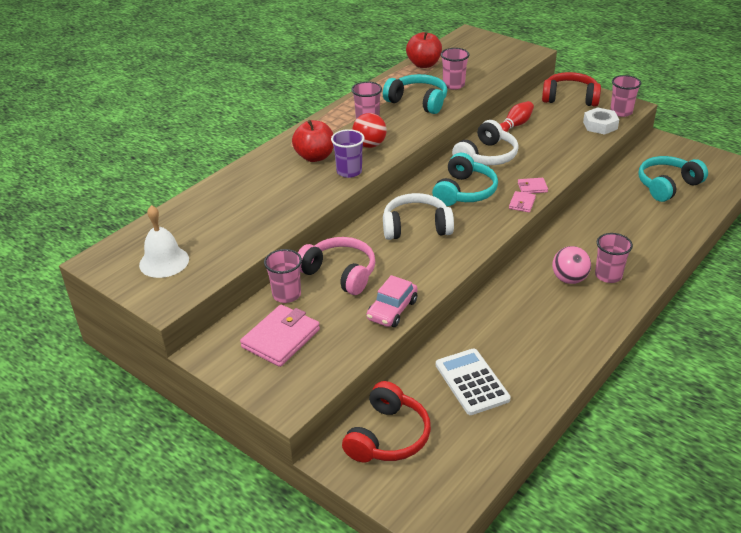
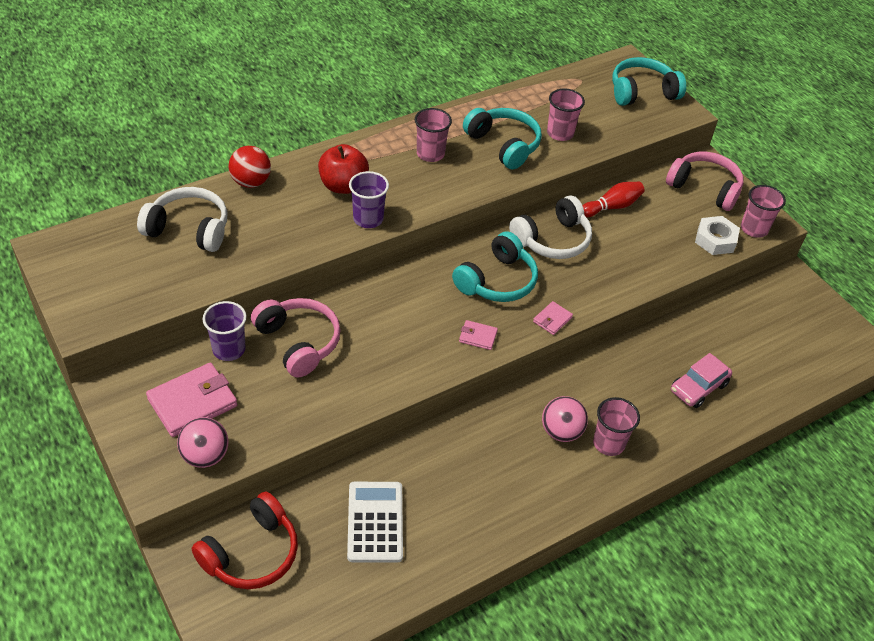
camera: 15 degrees right, 10 degrees up
(164, 262) = (111, 272): white bell -> none
(286, 294) = (229, 349): pink cup -> purple cup
(316, 371) = (205, 456): none -> pink ball
(369, 145) = (412, 189): red ball -> red ball (251, 182)
(392, 310) = (325, 409): pink car -> pink car (698, 387)
(416, 227) = (415, 310): white headphones -> white headphones (189, 229)
(424, 64) = (544, 91): red apple -> none
(532, 187) = (578, 301): pink wallet -> pink wallet (478, 336)
(570, 98) = (704, 188): red headphones -> pink headphones
(667, 185) = (759, 345): turquoise headphones -> turquoise headphones (642, 92)

